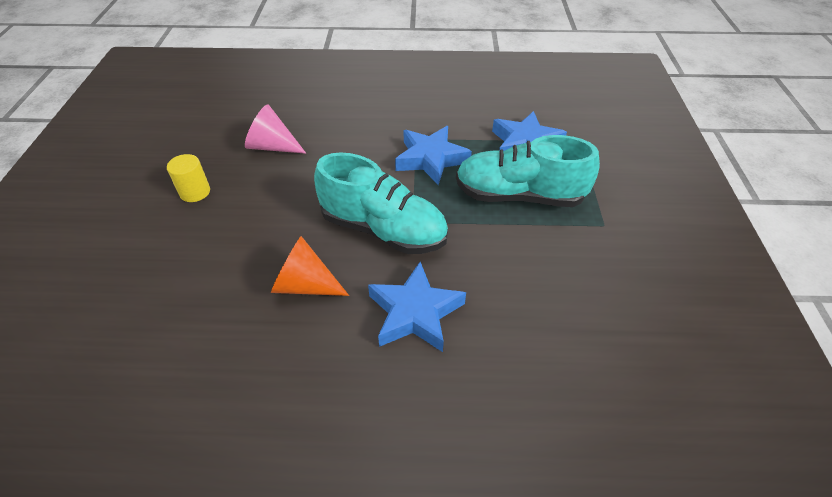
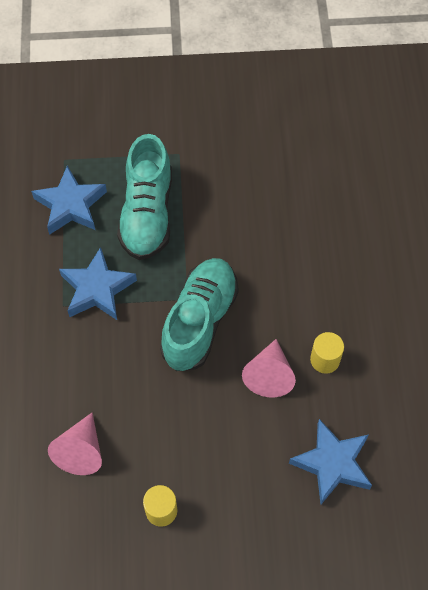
camera: 95 degrees left, 15 degrees up
(305, 285) = (269, 375): orange cone -> pink cone
(309, 344) = (325, 360): none -> yellow cylinder
(415, 313) = (286, 289): blue star -> blue star (332, 464)

